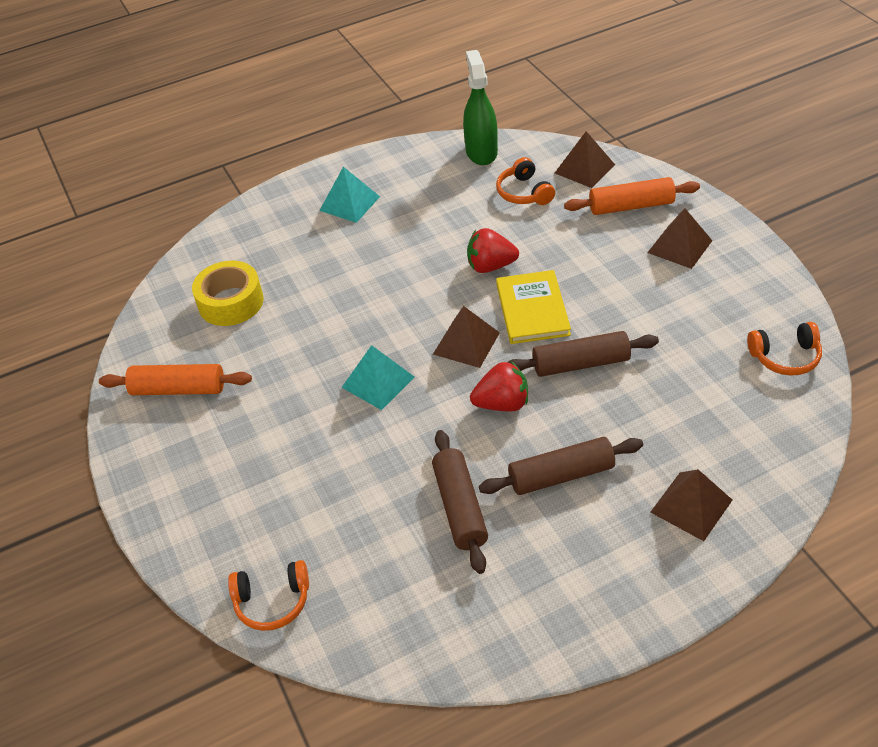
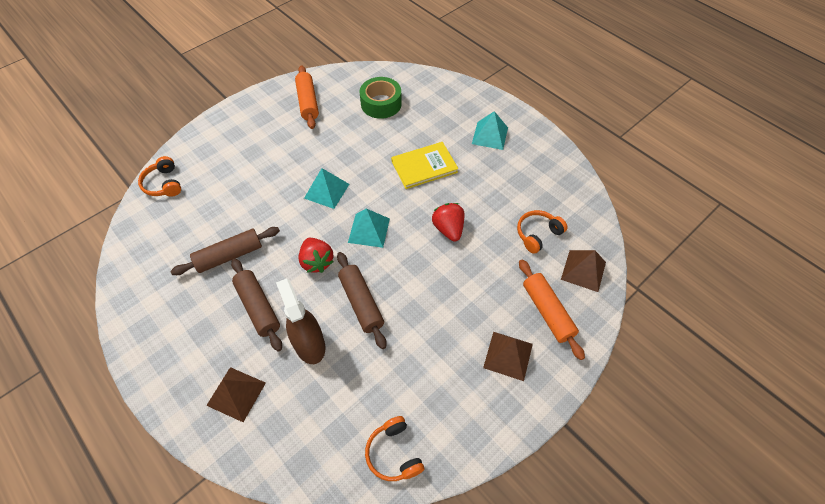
camera: 70 degrees right, 10 degrees up
(231, 302) = (381, 104): yellow tape -> green tape
(466, 343) = (369, 230): brown pyramid -> turquoise pyramid
(481, 152) = (576, 197): green spray bottle -> none
(532, 309) = (410, 263): yellow book -> yellow book (424, 167)
(631, 422) = (309, 344): none -> brown spray bottle

